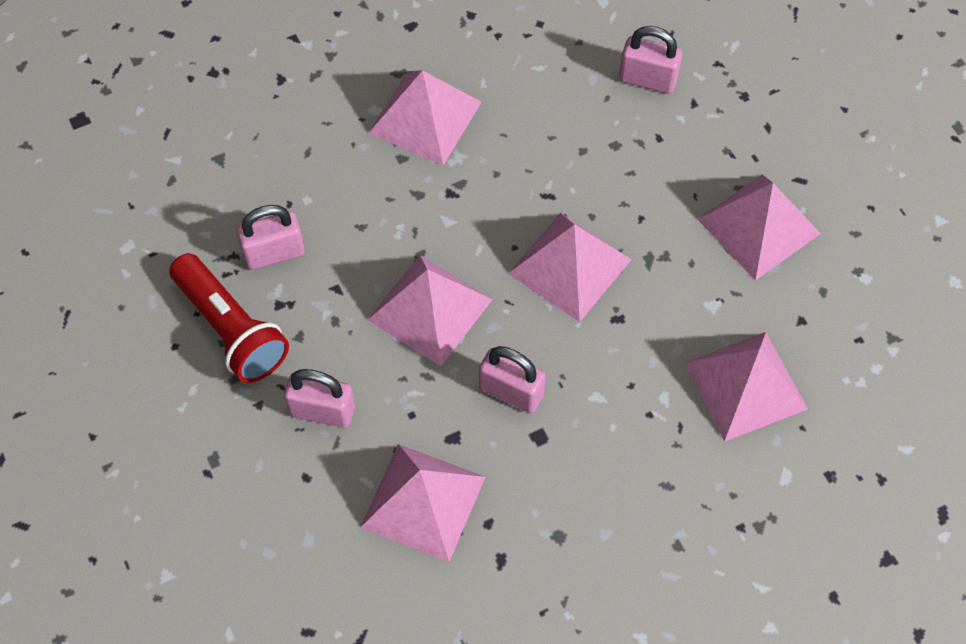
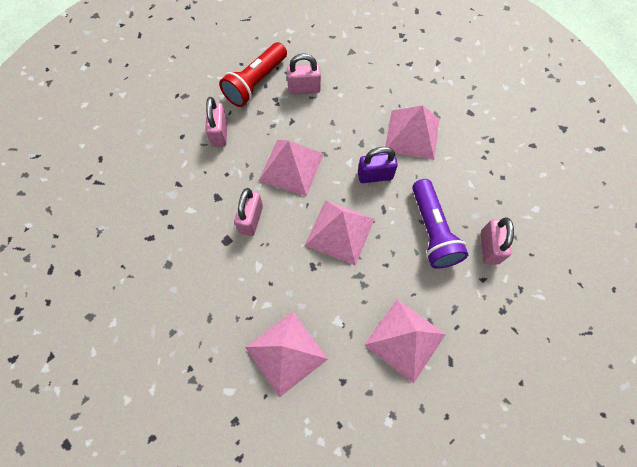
camera: 75 degrees right, 5 degrees up
(274, 253) = (304, 89): pink padlock -> pink padlock turned 60 degrees counterclockwise
(423, 502) = (177, 192): pink pyramid -> none
(484, 191) = (375, 175): none -> purple padlock
(603, 142) = (432, 231): none -> purple flashlight

